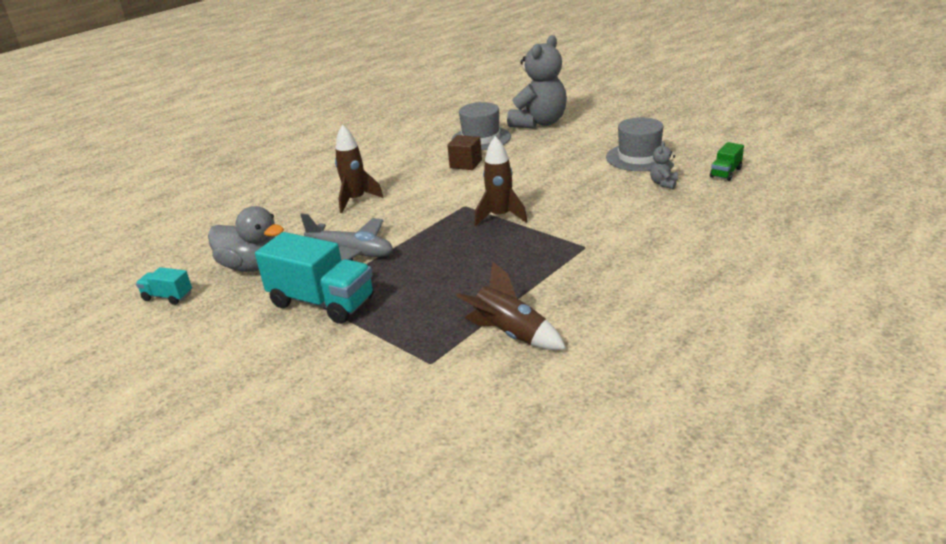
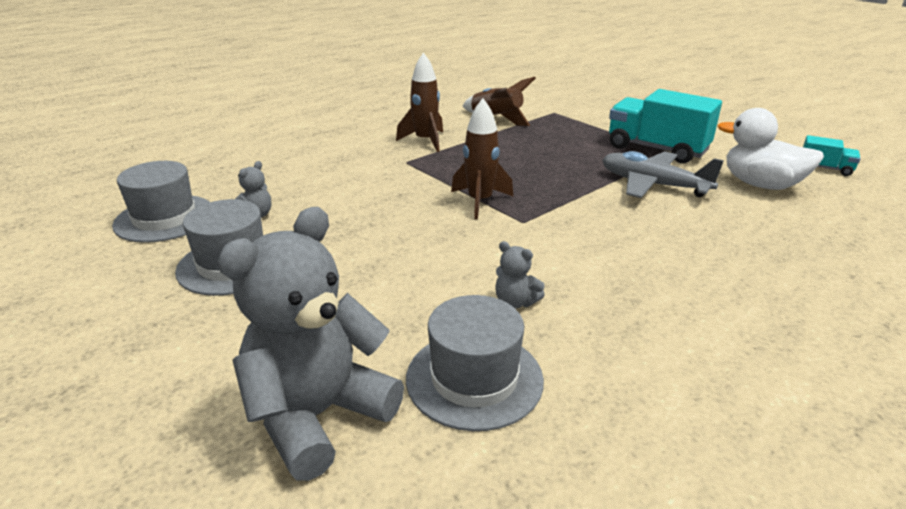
camera: 175 degrees left, 0 degrees up
(252, 266) = (761, 185): grey duck -> white duck
(356, 200) = (688, 254): brown rocket -> brown rocket (425, 141)
(466, 164) = (515, 302): brown cube -> grey teddy bear
(725, 173) = (164, 218): green truck -> grey hat

